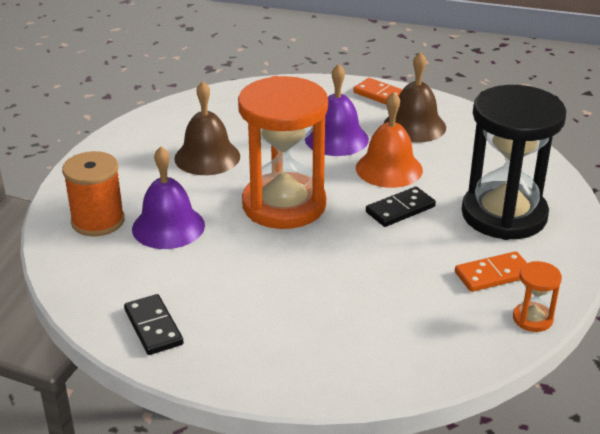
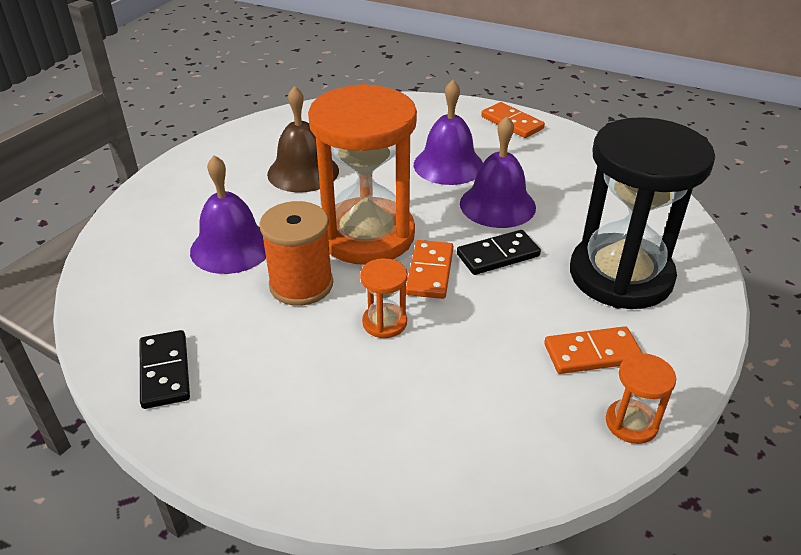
camera: 10 degrees right, 5 degrees up
(98, 221) = (160, 232): orange spool -> orange spool (301, 284)
(322, 271) = (384, 322): none -> orange hourglass
(347, 228) = (430, 272): none -> orange domino
(389, 169) = (497, 205): orange bell -> purple bell
(414, 126) = (539, 158): brown bell -> none

